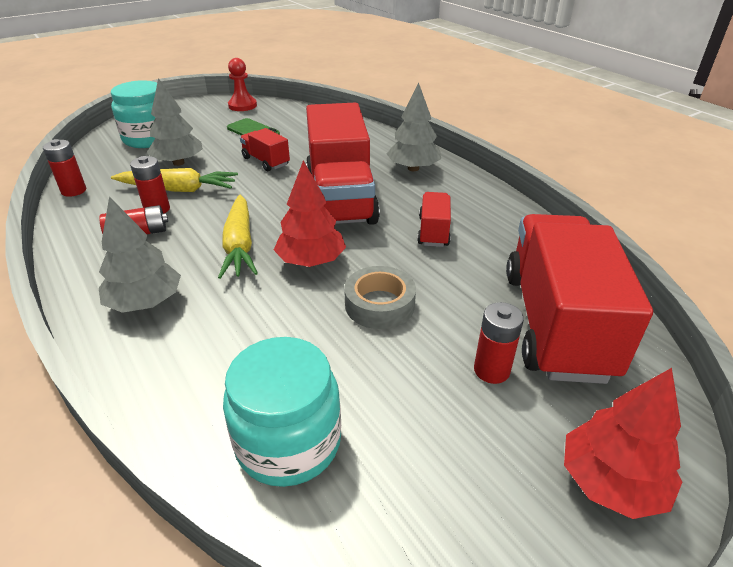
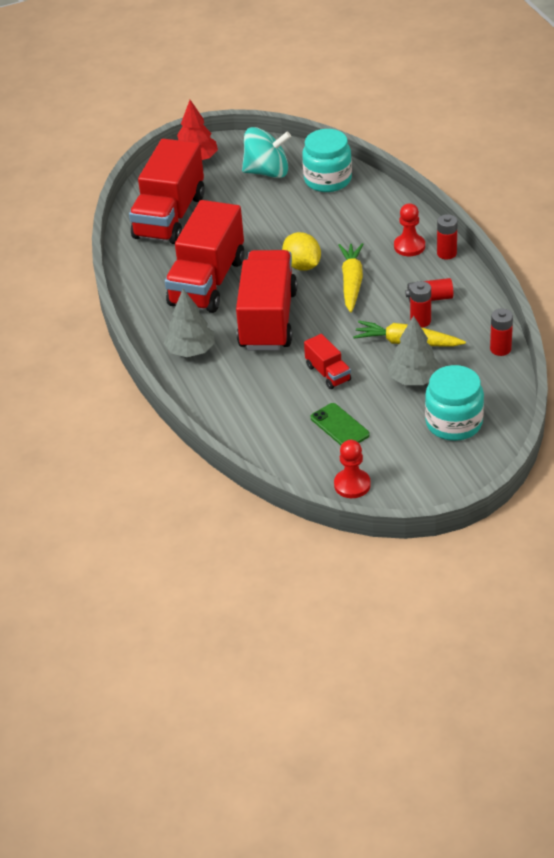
camera: 165 degrees left, 5 degrees up
(146, 302) = (409, 246): grey tree -> red pawn
(311, 261) = (302, 266): red tree -> yellow lemon
(379, 305) = (266, 234): grey tape -> none
(428, 453) = (267, 172): none -> turquoise spinning top
(433, 231) = (207, 282): red truck -> red truck, size x2.19
(491, 370) = (220, 198): red battery -> red battery (446, 253)

